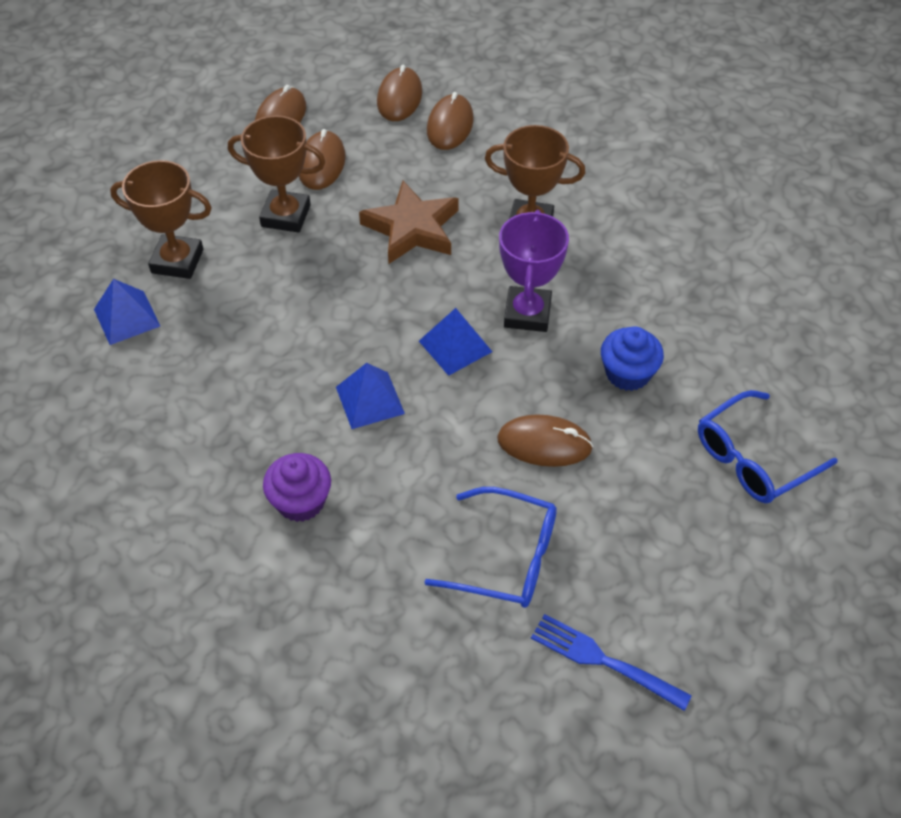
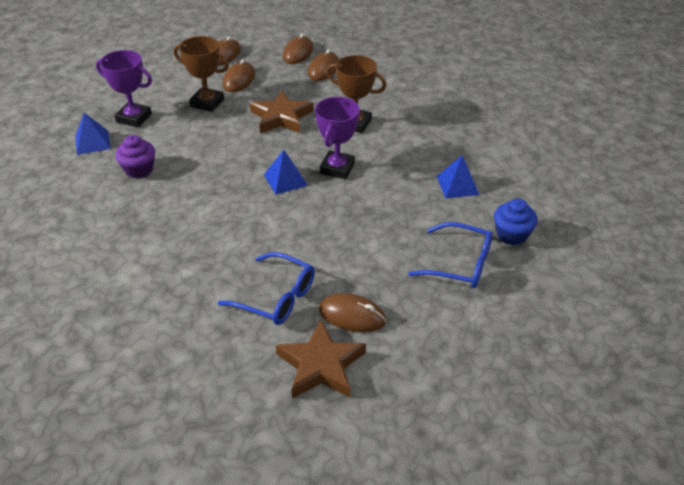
camera: 10 degrees right, 10 degrees down
(177, 261) = (134, 118): brown trophy -> purple trophy
(300, 501) = (157, 249): purple cupcake -> purple cupcake (139, 170)
(370, 400) = (221, 201): blue pyramid -> blue pyramid (457, 185)
(544, 443) = (323, 238): brown mouse -> brown mouse (352, 315)
(605, 661) = (321, 365): blue fork -> brown star
(627, 373) = (391, 207): blue cupcake -> blue cupcake (511, 234)
(753, 458) = (459, 264): blue glasses -> blue glasses turned 135 degrees counterclockwise

